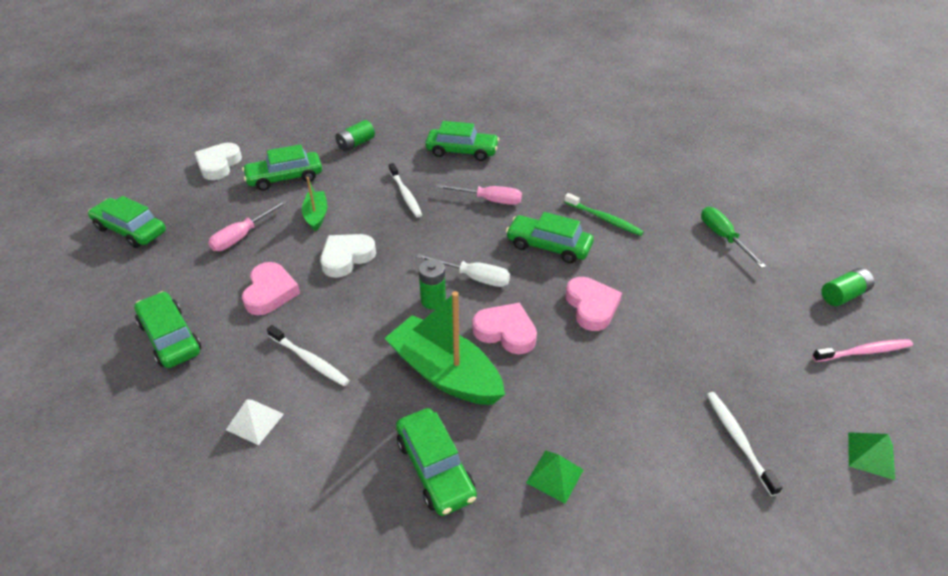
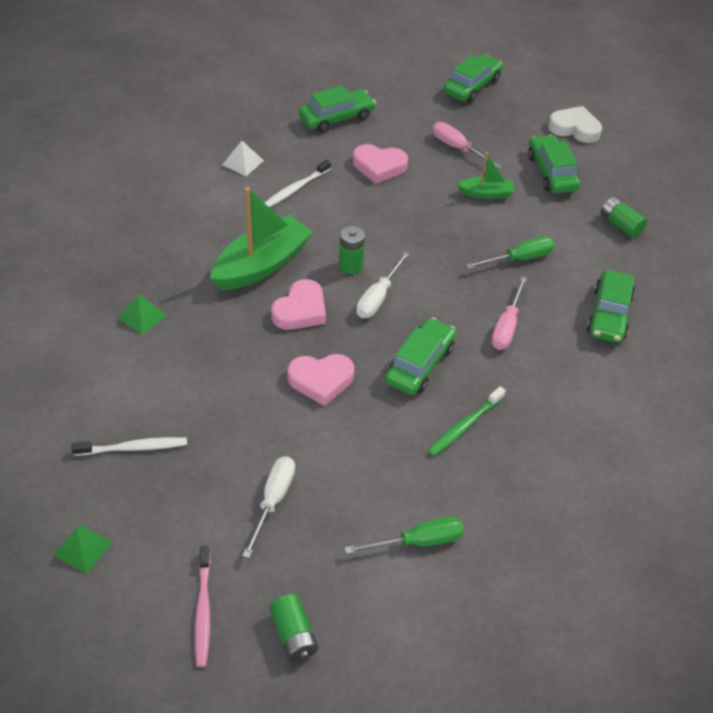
camera: 95 degrees right, 5 degrees up
(346, 257) = (419, 212): white heart -> none
(405, 195) = (519, 259): white toothbrush -> green screwdriver
(435, 468) = (172, 251): green car -> none
(736, 322) = (273, 501): none -> white screwdriver

